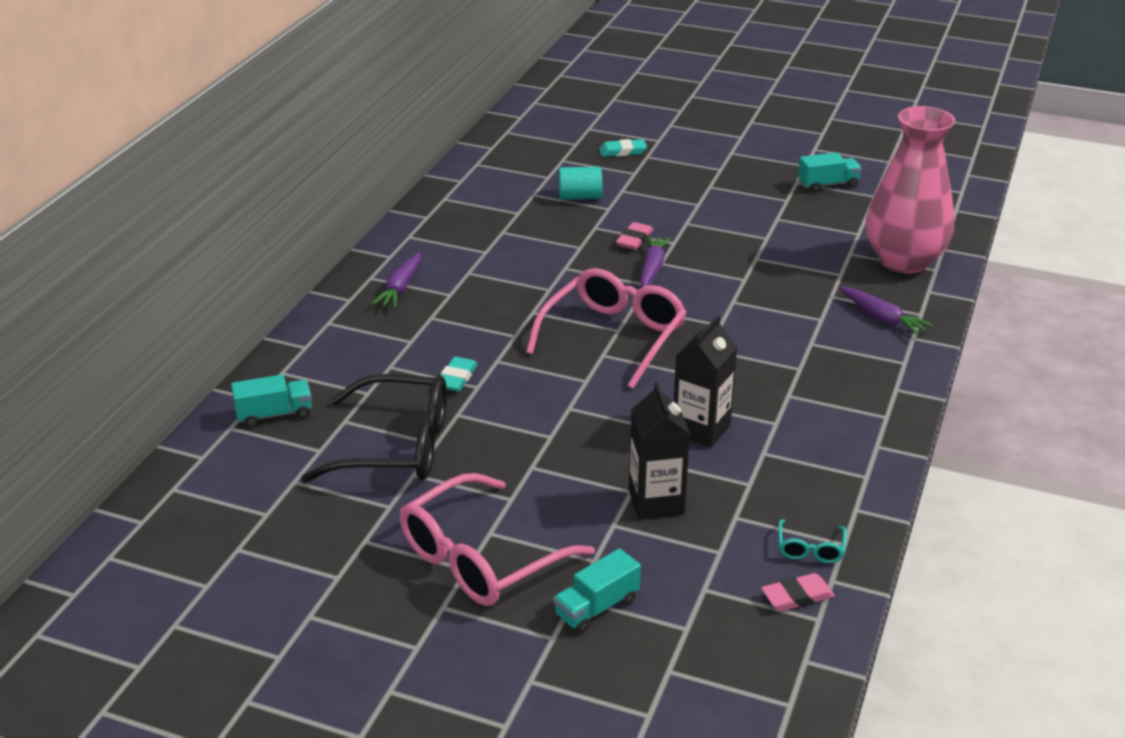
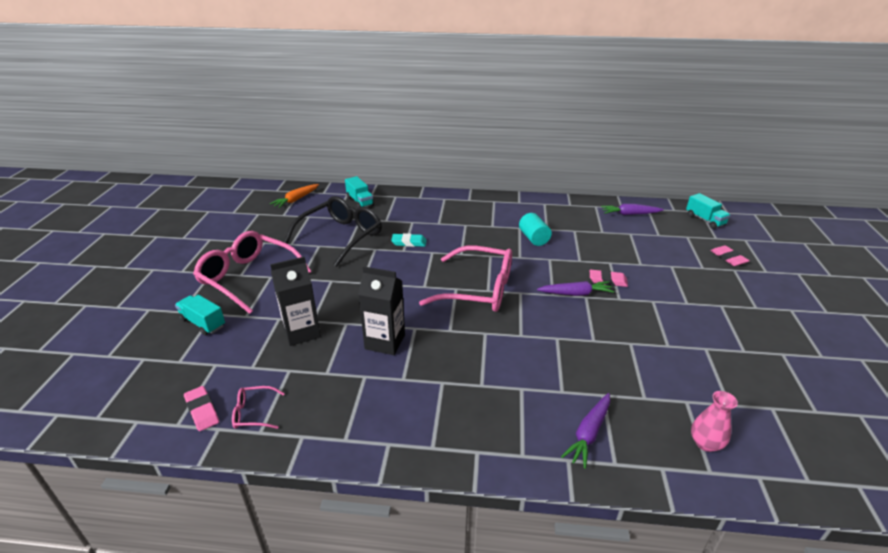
camera: 75 degrees right, 0 degrees up
(210, 495) = (296, 200): none -> orange carrot
(396, 446) = (341, 236): black glasses -> black glasses turned 135 degrees counterclockwise
(400, 288) = (488, 211): purple carrot -> purple carrot (629, 214)
(580, 197) = (644, 250): turquoise cylinder -> turquoise cylinder (533, 238)
(622, 151) = (728, 258): turquoise eraser -> pink eraser
(810, 549) = (253, 413): turquoise glasses -> pink glasses
(828, 185) = (801, 375): turquoise truck -> turquoise truck (705, 220)
(903, 261) = (705, 443): pink vase -> pink vase, size x0.40

